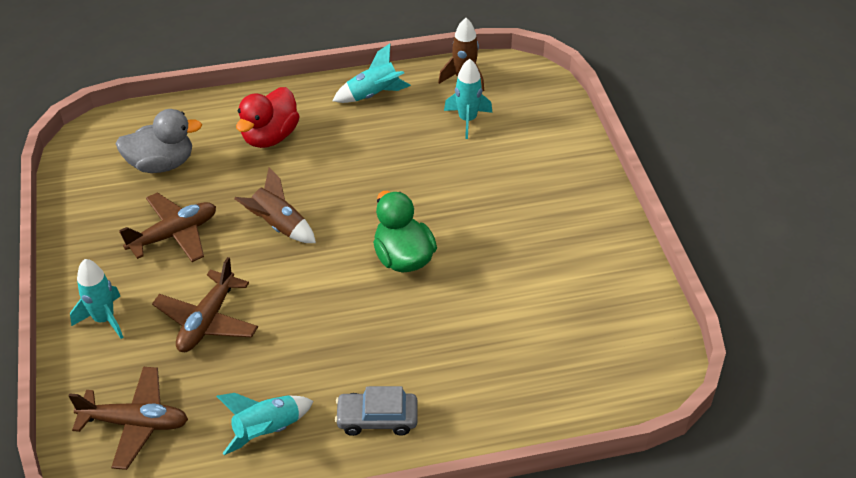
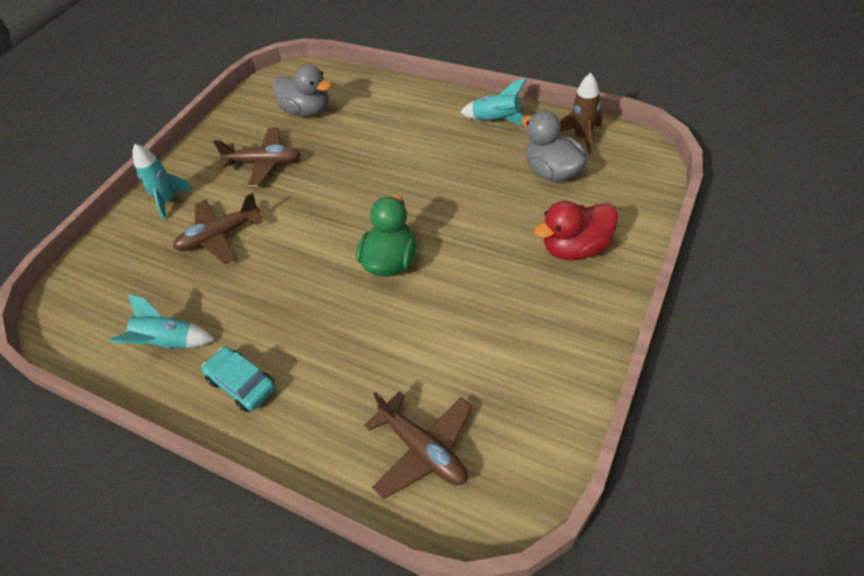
camera: 45 degrees right, 5 degrees up
(135, 423) = (109, 284): brown plane -> brown plane (423, 449)
(270, 136) = (392, 121): red duck -> red duck (575, 248)
(278, 226) = (332, 190): brown rocket -> none
(377, 419) = (242, 384): grey car -> turquoise car
(467, 120) = (552, 172): turquoise rocket -> grey duck

